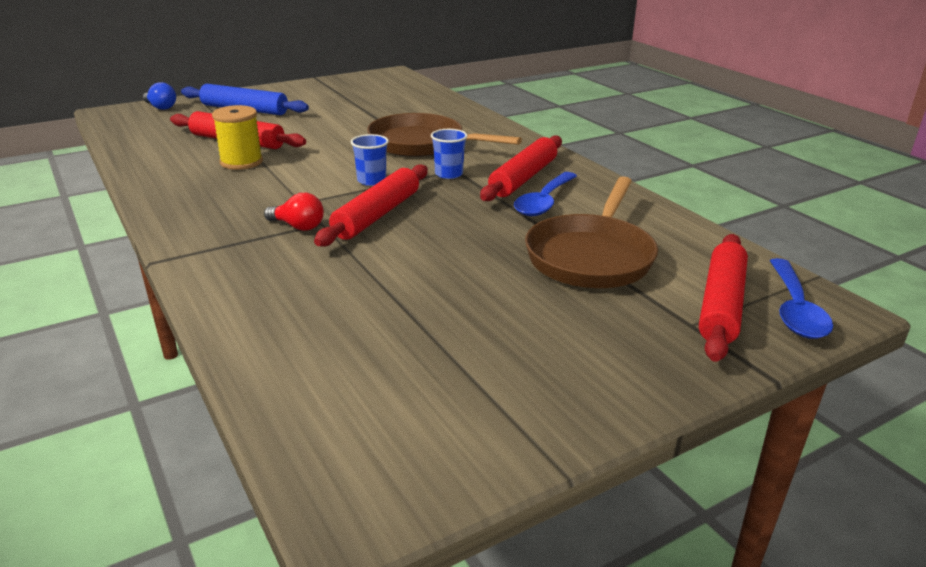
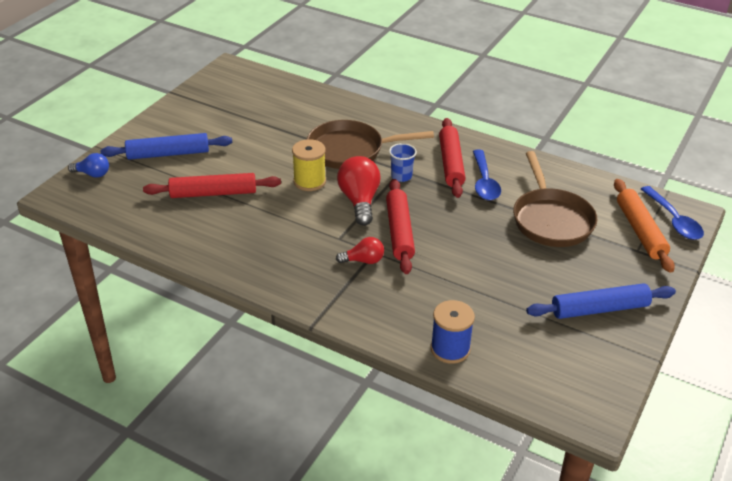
camera: 30 degrees left, 10 degrees up
(241, 162) = (246, 214): yellow spool -> yellow spool (309, 181)
(267, 339) = (450, 349): none -> blue spool
(371, 181) = (359, 201): blue cup -> red light bulb
(544, 372) = (599, 309): none -> blue rolling pin
(721, 305) = (640, 231): red rolling pin -> orange rolling pin

